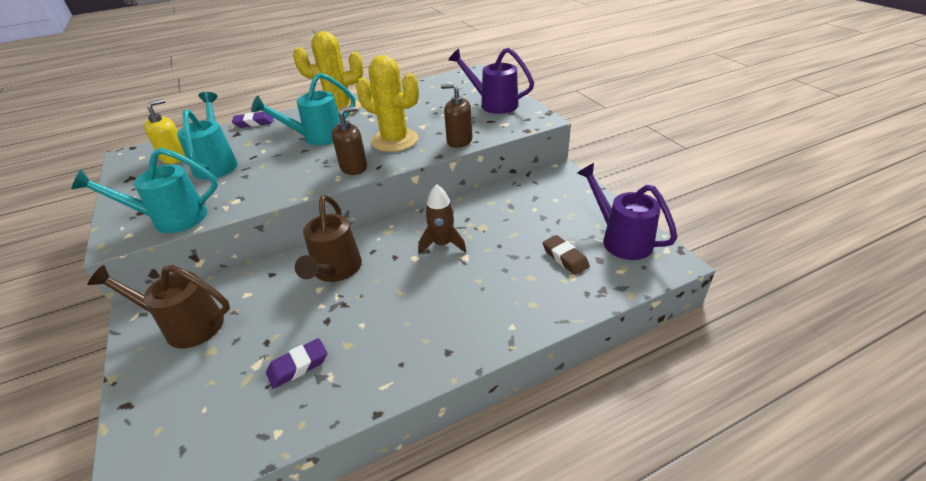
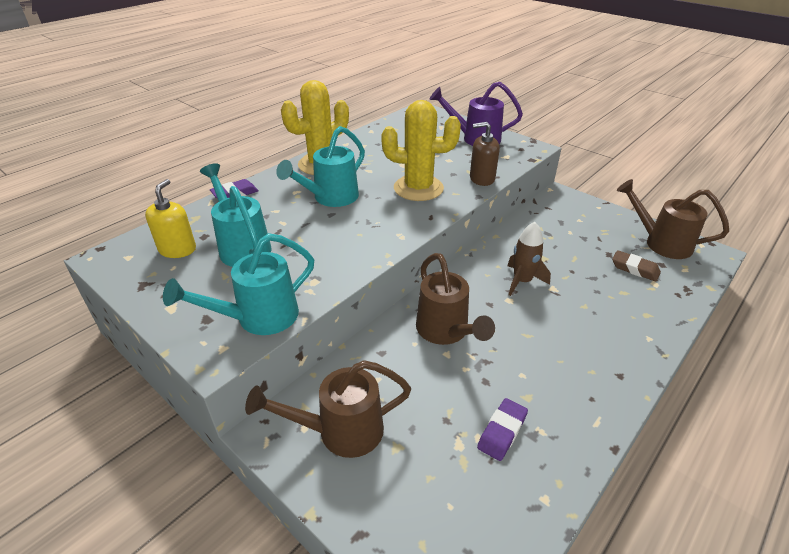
camera: 25 degrees left, 0 degrees up
(354, 167) = (406, 222): brown soap dispenser -> none
(621, 239) = (661, 243): purple watering can -> brown watering can

